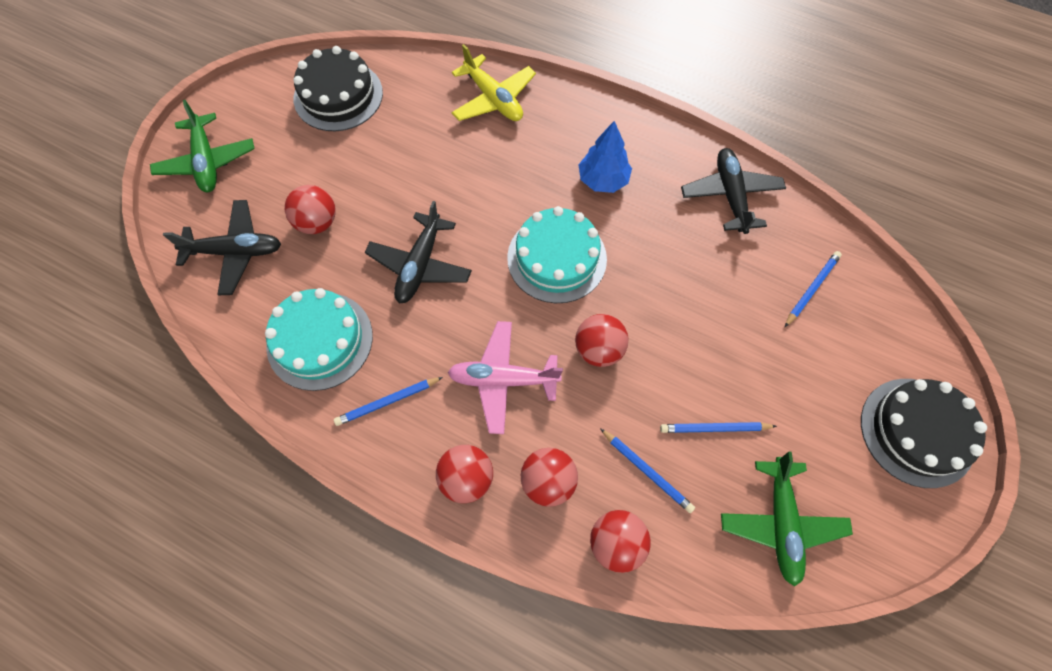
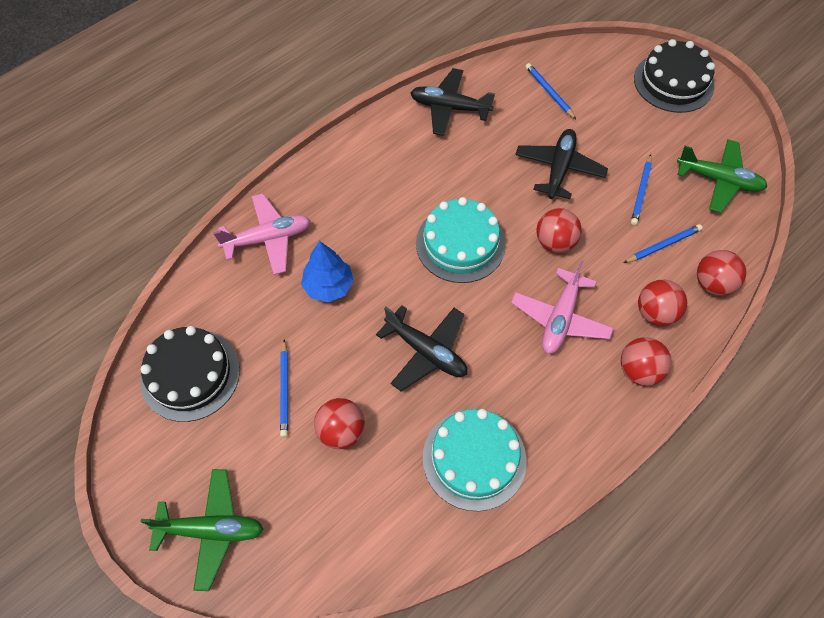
camera: 70 degrees left, 5 degrees down
(235, 252) = (343, 520): black plane -> black plane (559, 169)
(387, 402) = (554, 414): blue pencil -> blue pencil (284, 390)
(493, 99) = (268, 239): yellow plane -> pink plane
(603, 180) = (397, 185): blue tree -> blue tree (328, 286)

